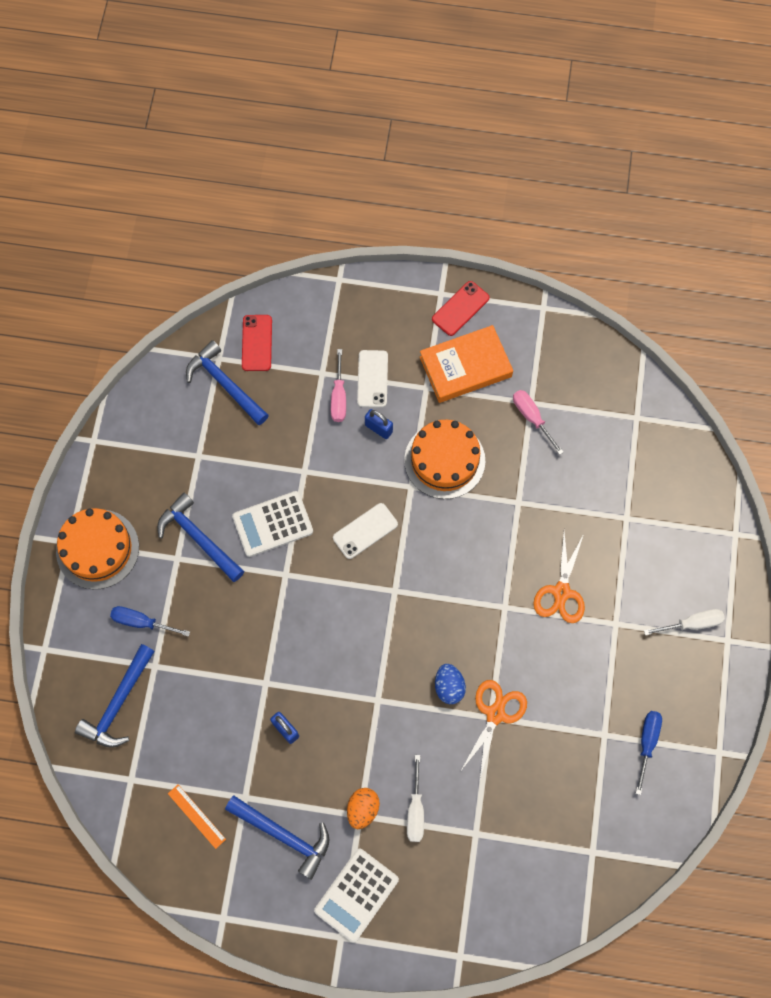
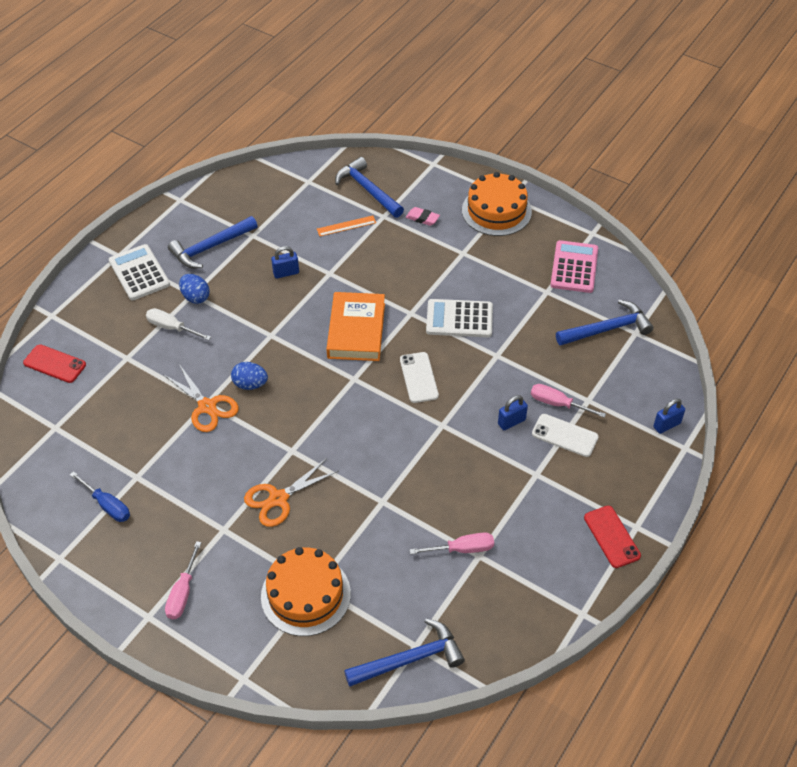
camera: 115 degrees right, 20 degrees down
(141, 622) = (422, 218): blue screwdriver -> pink eraser
(152, 441) = (574, 267): none -> pink calculator
(196, 816) = (258, 206): orange ruler -> orange ruler (346, 226)
(198, 538) = (473, 270): blue hammer -> blue hammer (410, 659)
(257, 343) = (640, 363): red phone -> red phone (54, 364)
(272, 524) = (459, 319): white calculator -> white calculator turned 90 degrees counterclockwise
(320, 300) = (667, 425): none -> blue padlock
(362, 809) = (195, 297): orange egg -> blue egg
(444, 460) = (454, 460): orange cake -> orange cake (305, 595)
(465, 367) = (544, 515): orange book -> orange book (356, 330)
(561, 592) = (278, 499): orange scissors -> orange scissors turned 75 degrees counterclockwise
(692, 623) = (182, 593): white screwdriver -> pink screwdriver

